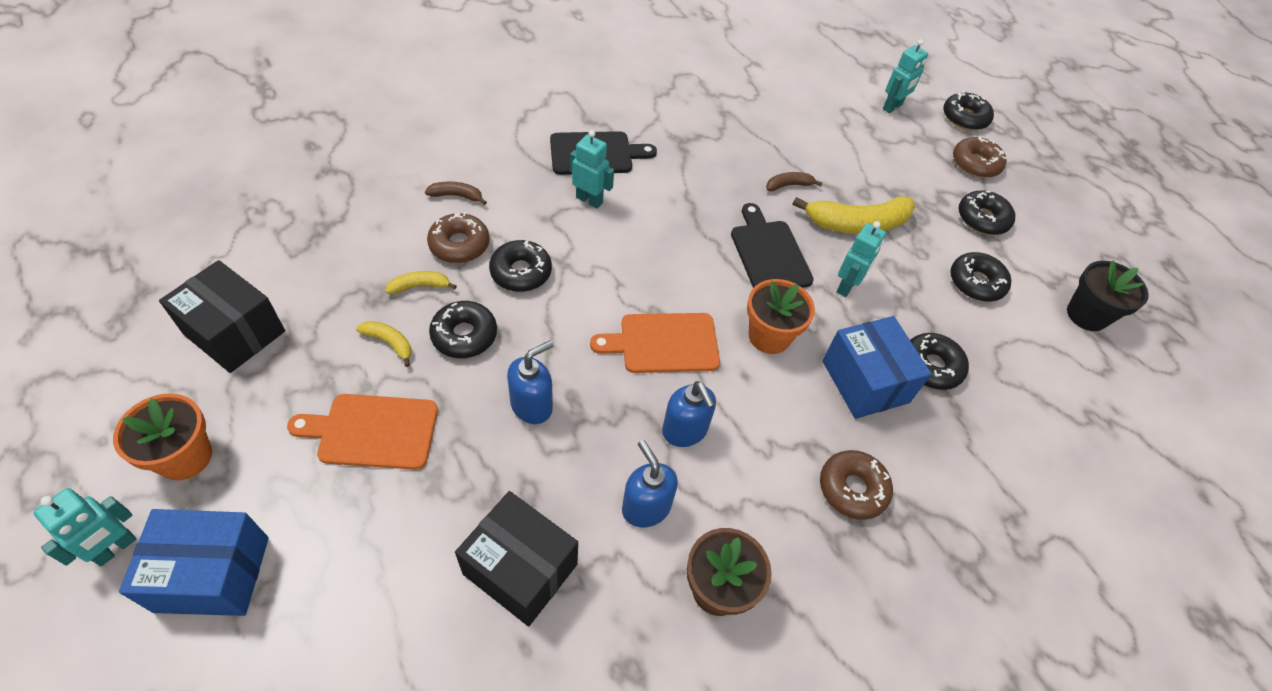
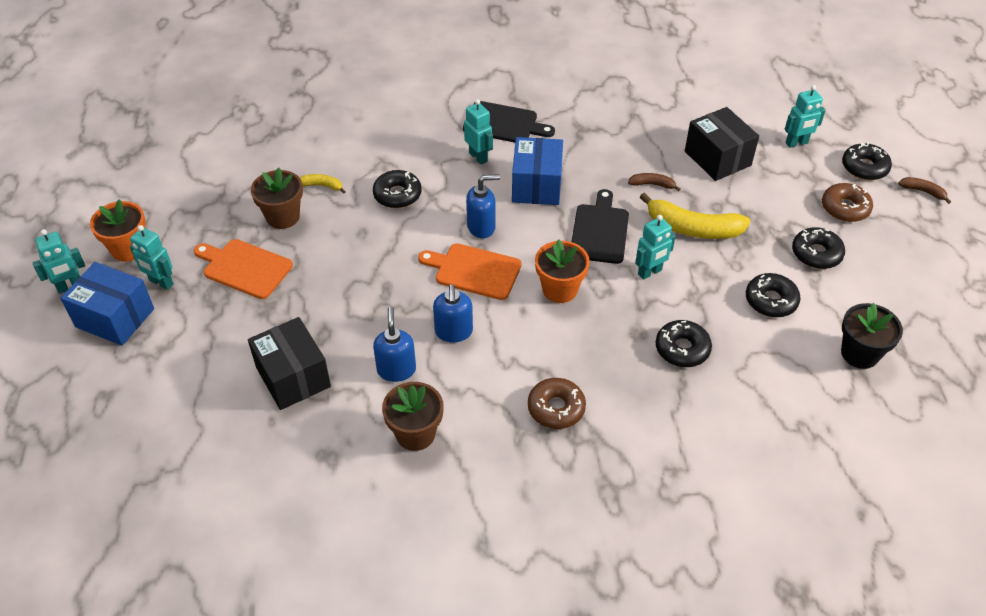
camera: 30 degrees right, 5 degrees down
(235, 333) = (190, 184): black box -> black box (717, 158)
(260, 493) = (161, 283): none -> turquoise robot
(389, 343) = (283, 217): yellow banana -> brown flower pot
(457, 196) = (380, 130): brown banana -> brown banana (923, 191)
(459, 244) = (364, 165): brown donut -> none
(464, 335) = (335, 226): black donut -> none
(532, 405) = (355, 283): blue soap dispenser -> blue soap dispenser (481, 227)
(865, 381) = (617, 342): blue box -> blue box (536, 186)

